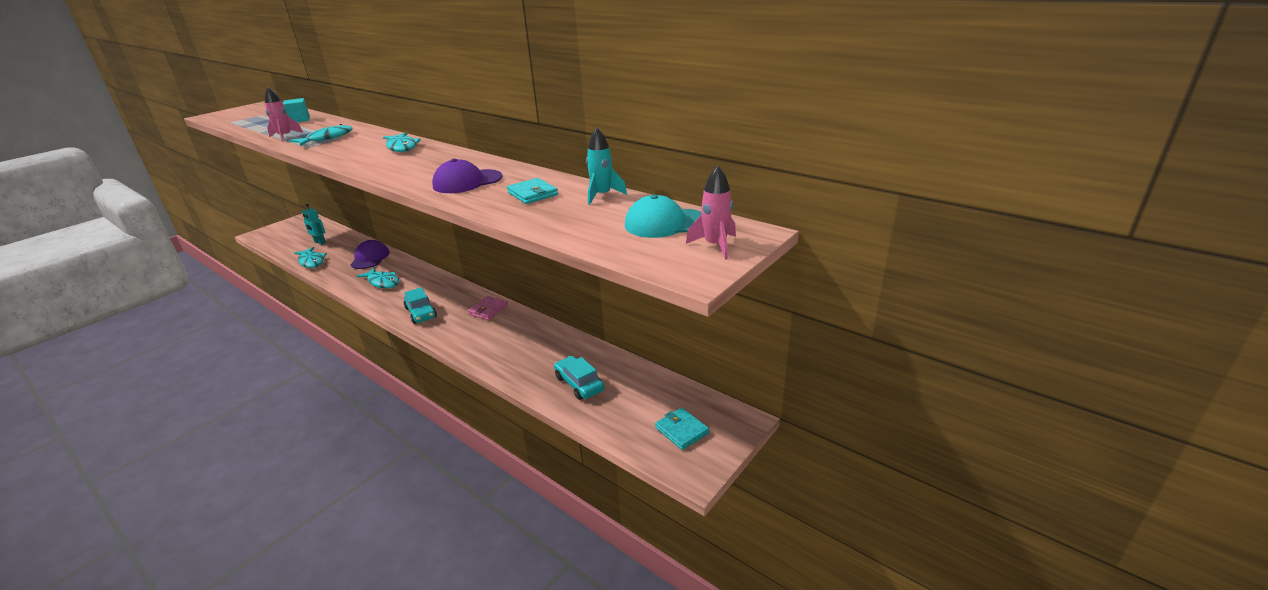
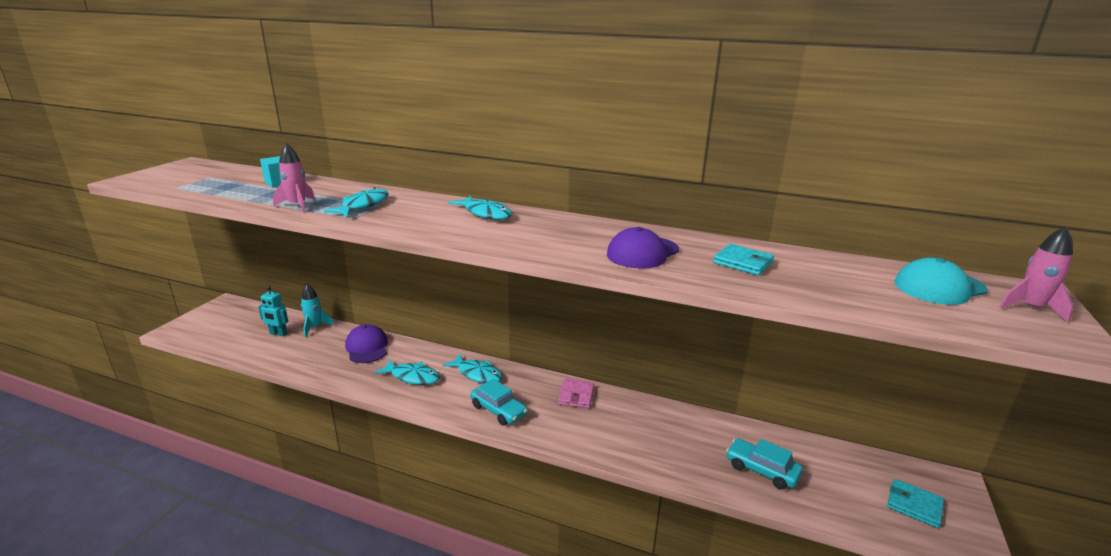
camera: 20 degrees left, 5 degrees down
(312, 261) = (289, 360): turquoise fish -> turquoise fish (477, 374)
(602, 195) = (819, 260): turquoise rocket -> turquoise rocket (315, 327)

